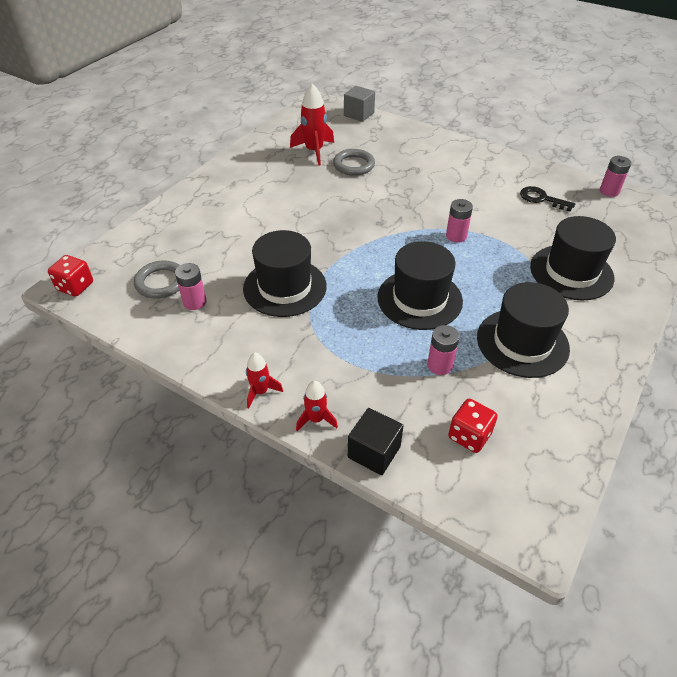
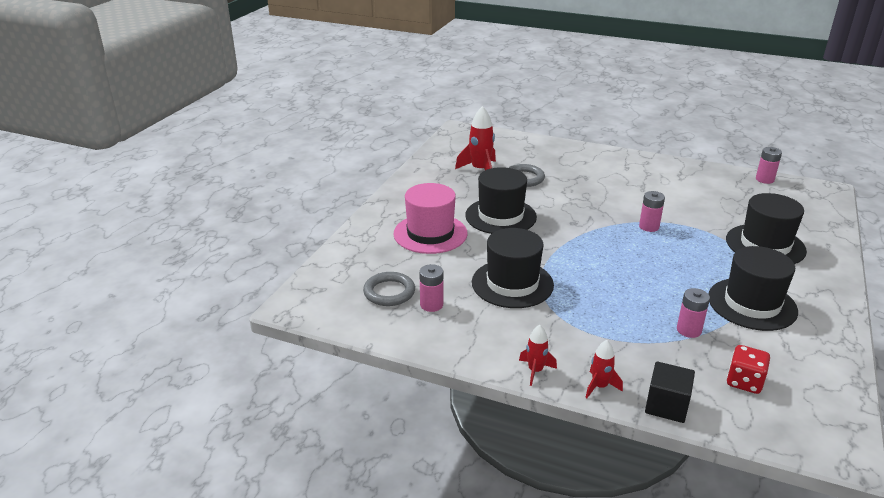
camera: 10 degrees left, 15 degrees down
(75, 286) = (304, 304): red dice -> none
(231, 220) = (430, 233): none -> pink hat
(359, 114) = (506, 137): grey cube -> none
(419, 299) = (642, 280): black hat -> black hat (500, 216)
(542, 199) = (709, 190): black key -> none

